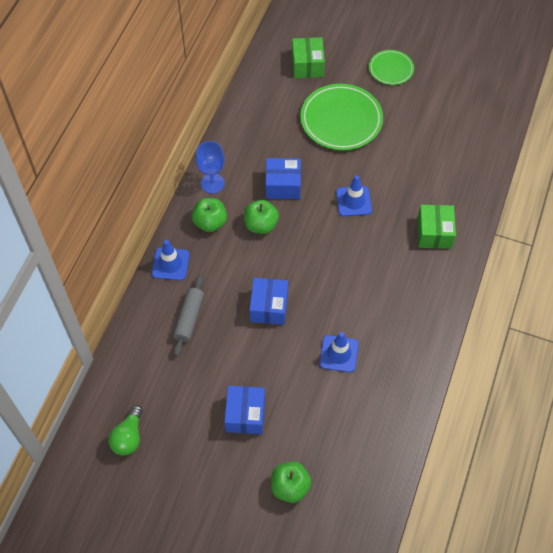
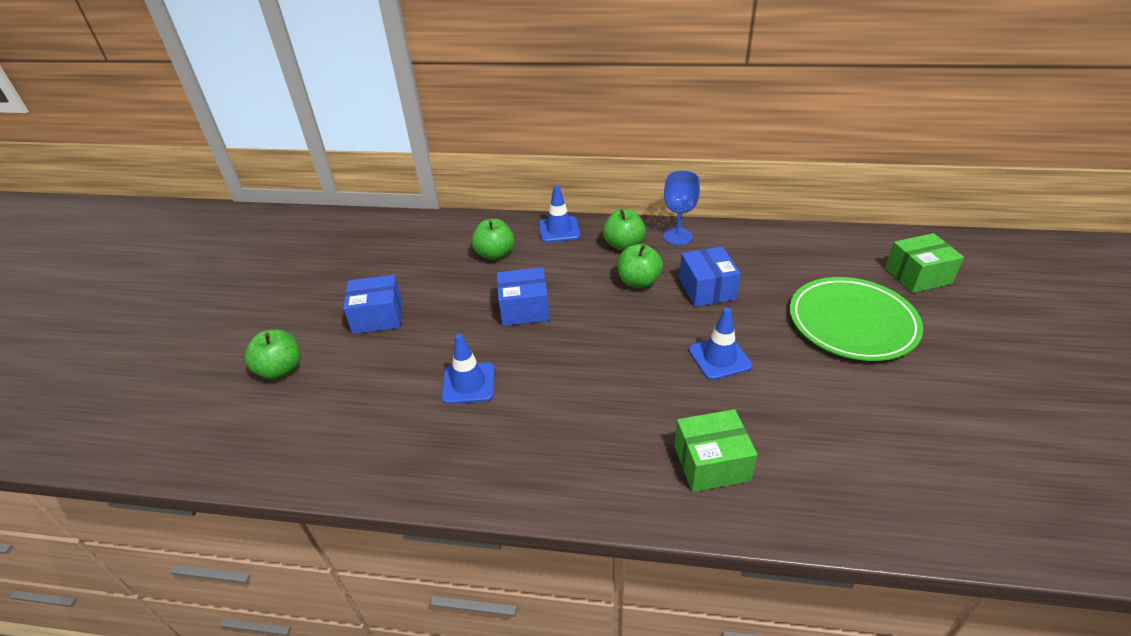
camera: 80 degrees right, 20 degrees down
(128, 437) = (353, 244): green light bulb -> none
(189, 318) = (495, 254): grey rolling pin -> green apple
(391, 69) = (996, 359): green plate -> none

